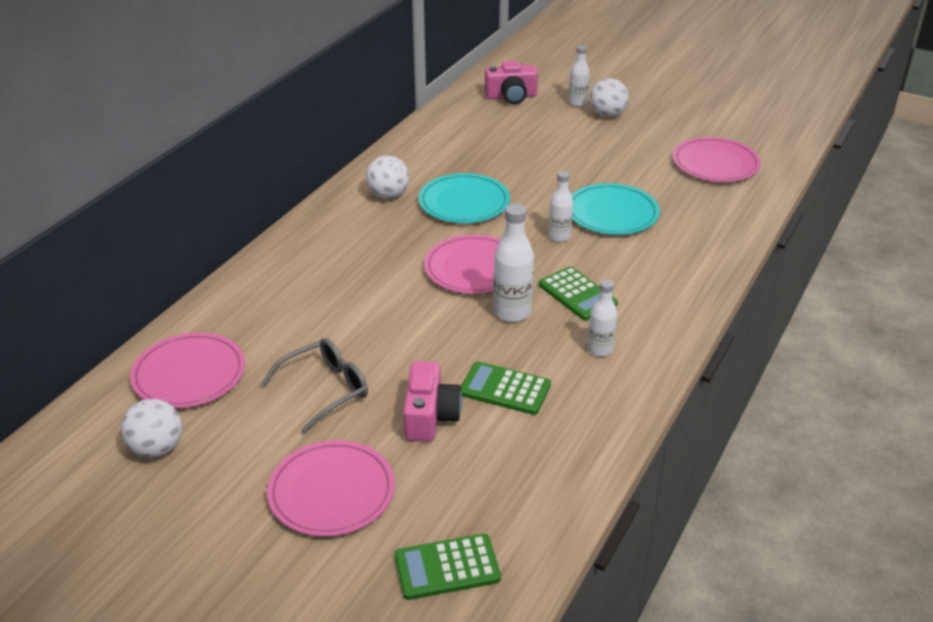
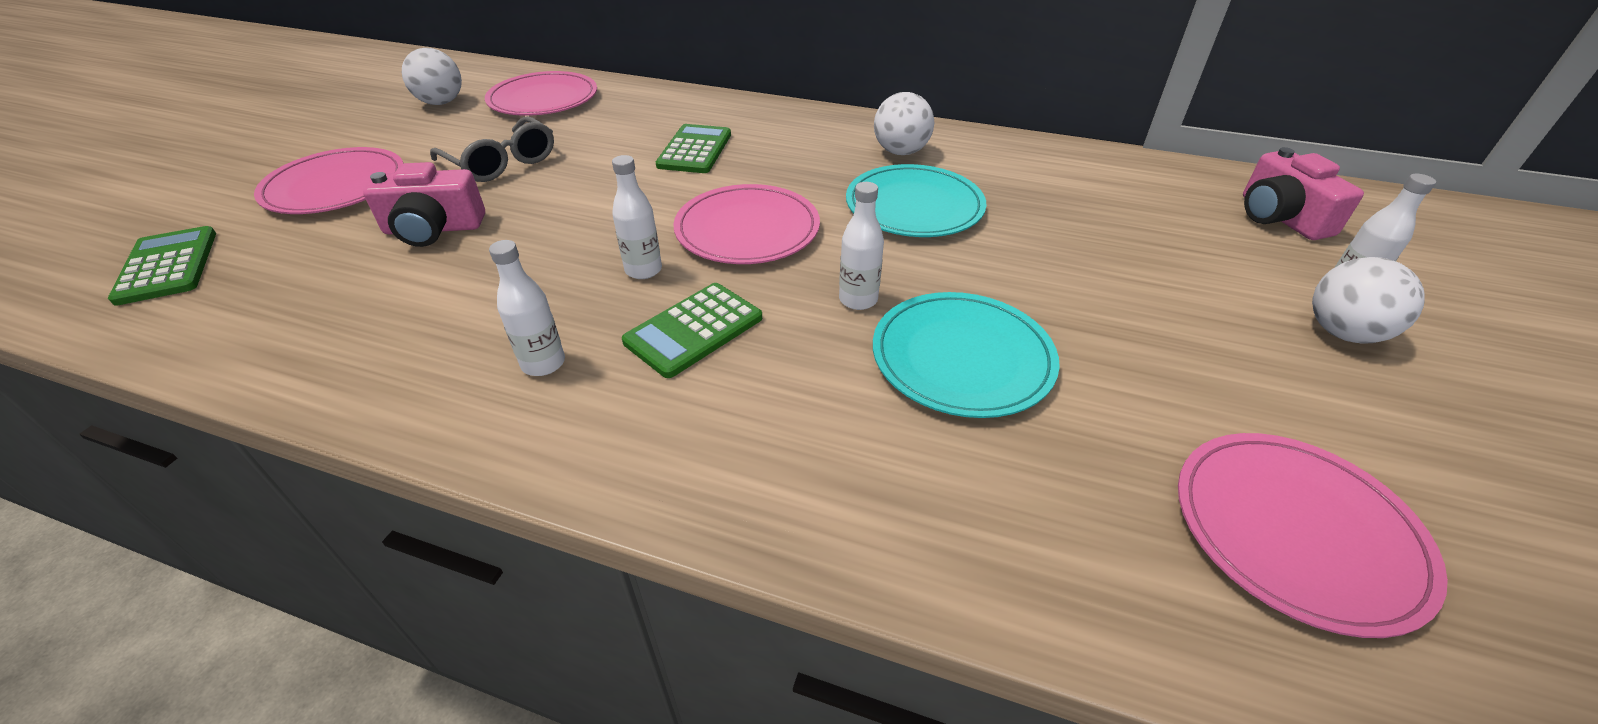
camera: 80 degrees right, 5 degrees up
(505, 389) = (468, 279): green calculator -> green calculator (694, 150)
(512, 312) = (643, 270): white bottle -> white bottle, size x0.65

